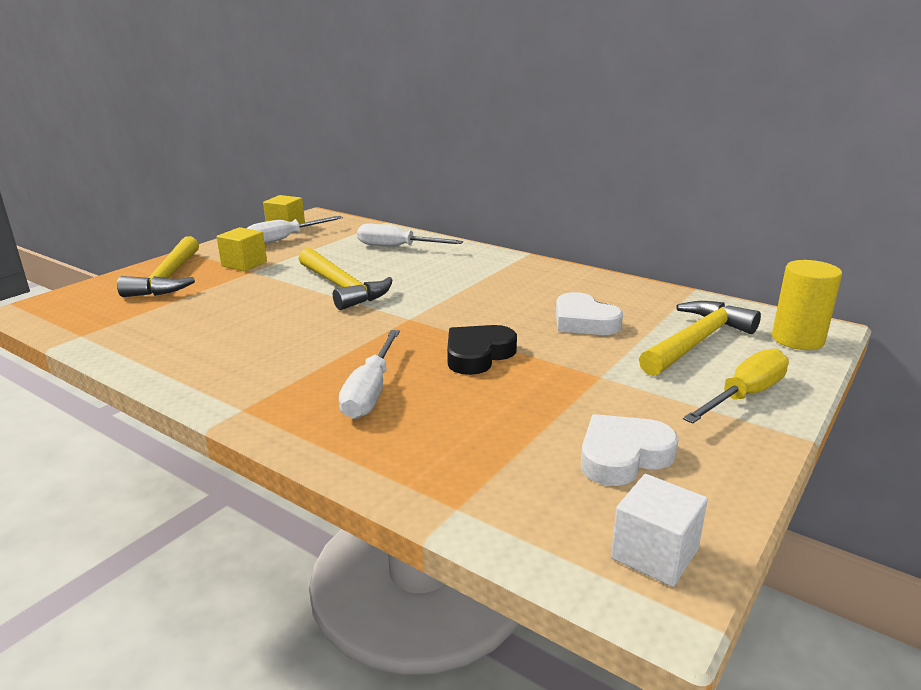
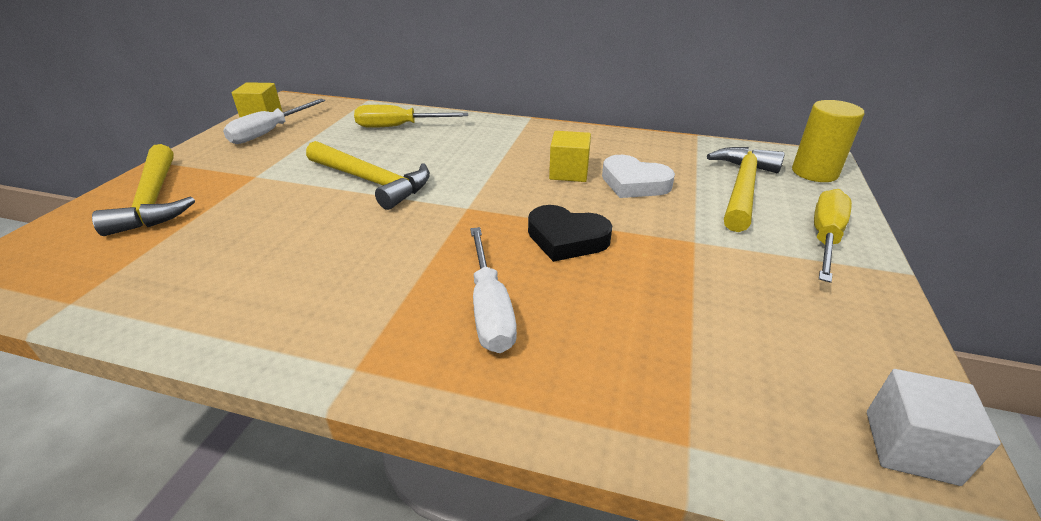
camera: 20 degrees left, 10 degrees up
(244, 264) = (240, 168): yellow cube -> yellow cube (569, 172)
(397, 247) = (399, 127): white screwdriver -> yellow screwdriver
(478, 355) = (566, 239): black heart -> black heart turned 90 degrees counterclockwise
(623, 456) = (787, 331): white heart -> none

